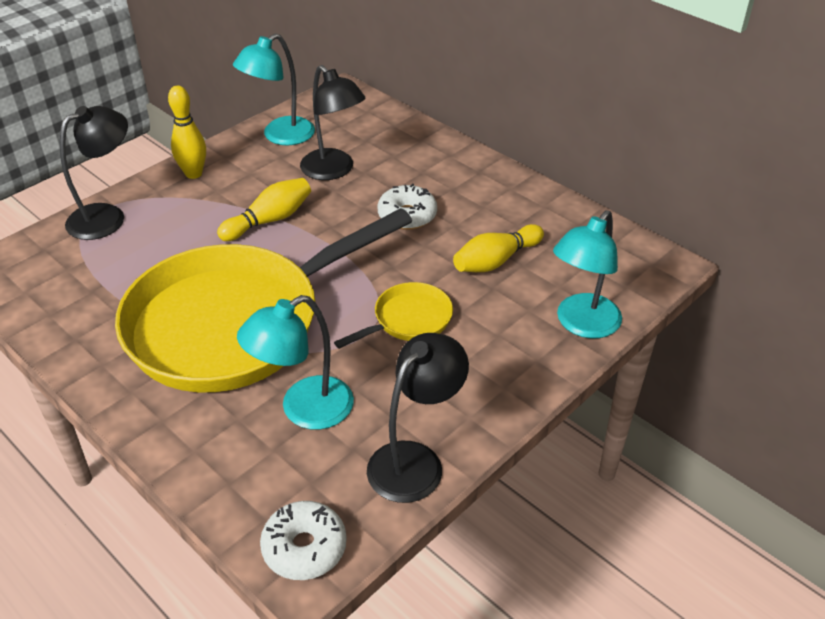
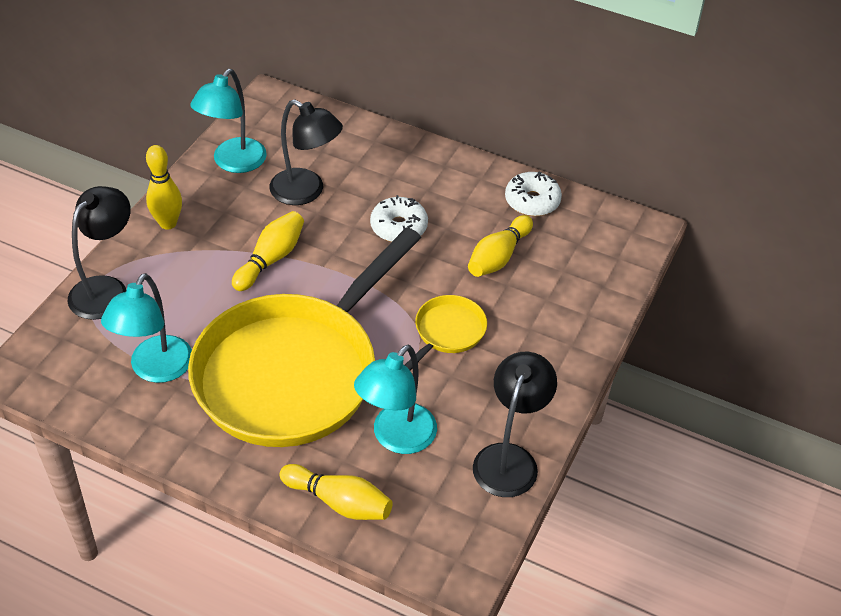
camera: 20 degrees left, 5 degrees up
(211, 460) = (339, 502): none -> yellow bowling pin
(304, 547) = (454, 554): white donut -> white donut (532, 201)
(582, 324) = (595, 303): turquoise lamp -> turquoise lamp (155, 369)

